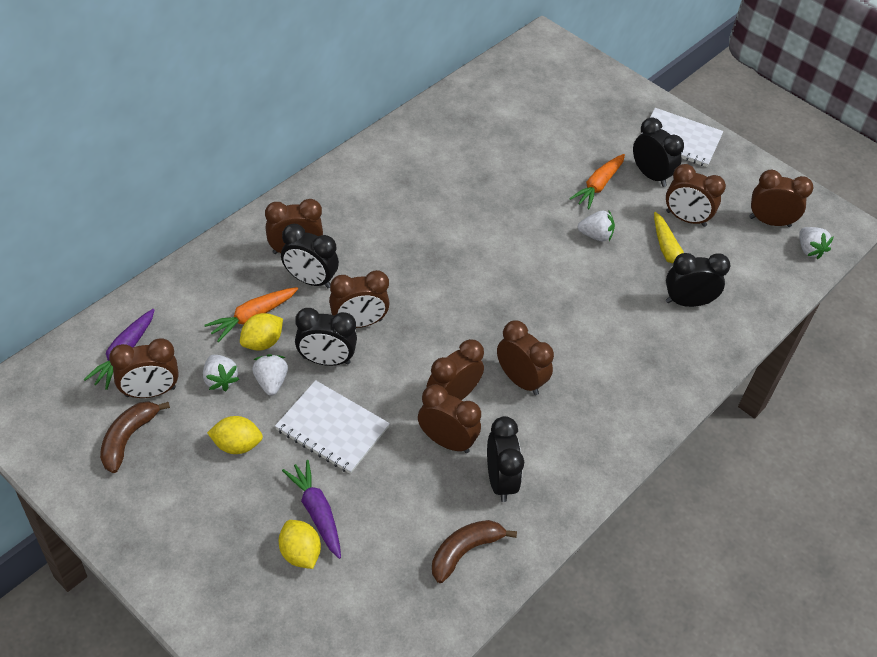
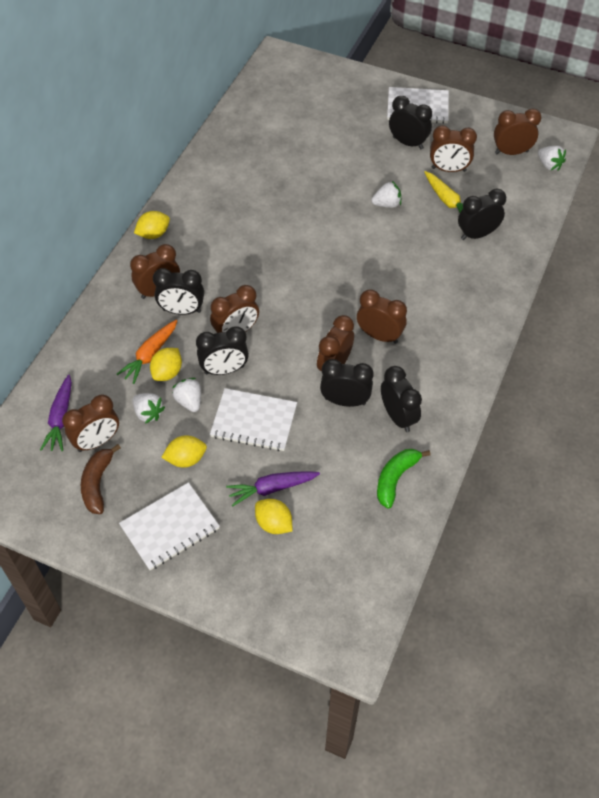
camera: 15 degrees left, 5 degrees up
(182, 515) = (170, 527): none -> white notebook
(316, 512) = (271, 488): purple carrot -> purple carrot turned 60 degrees counterclockwise
(318, 188) = (153, 234): none -> yellow lemon
(446, 441) = (345, 401): brown clock -> black clock
(465, 551) = (395, 478): brown banana -> green banana
(598, 186) = (371, 164): orange carrot -> none

